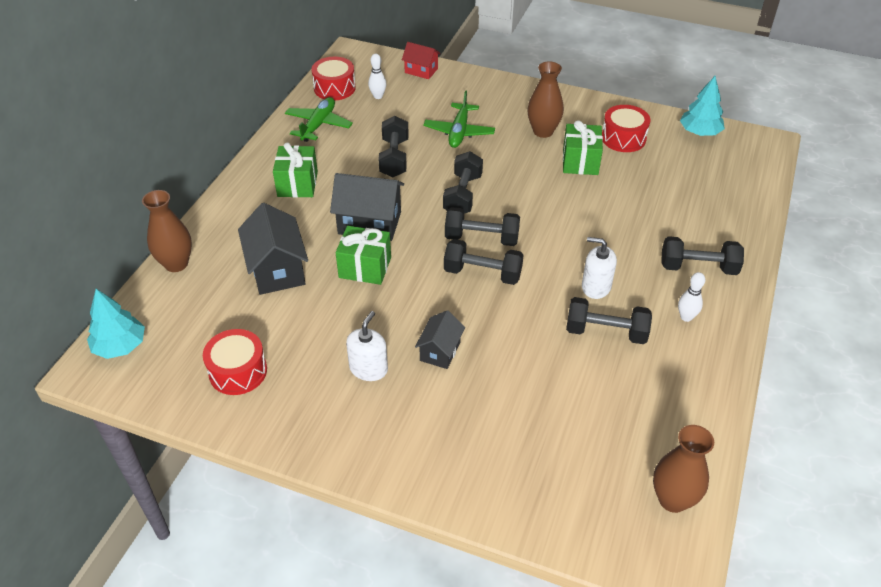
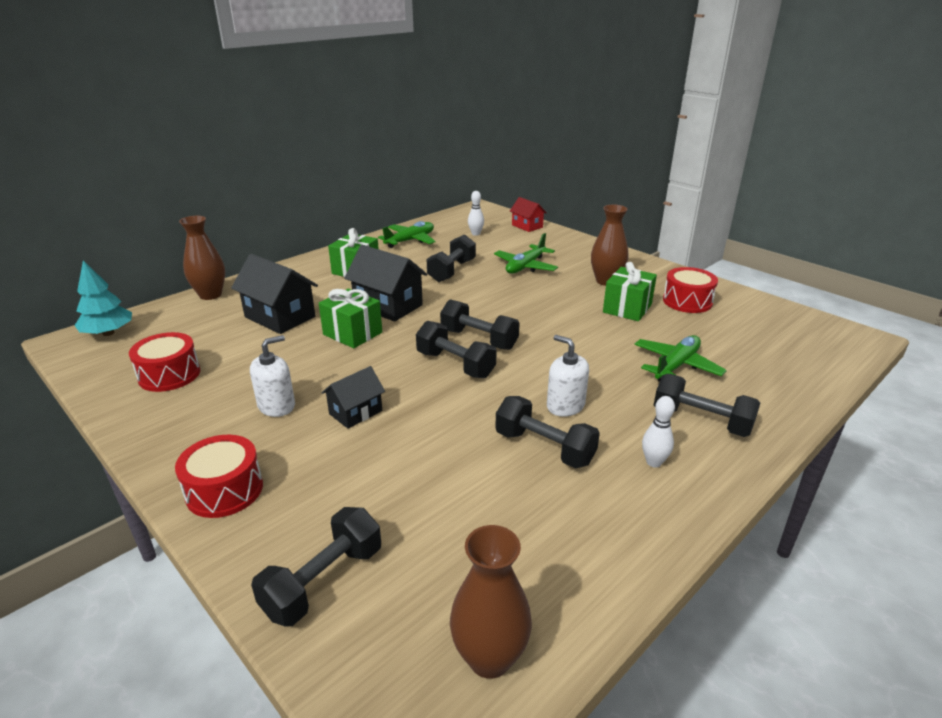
camera: 25 degrees right, 15 degrees down
(277, 269) = (280, 317): black house -> black house turned 60 degrees counterclockwise
(334, 88) = (445, 223): red drum -> red drum (224, 490)
(462, 195) = (489, 306): black dumbbell -> black dumbbell (323, 581)
(653, 217) = (676, 366): none -> green plane
(699, 132) = (778, 314): turquoise tree -> none

